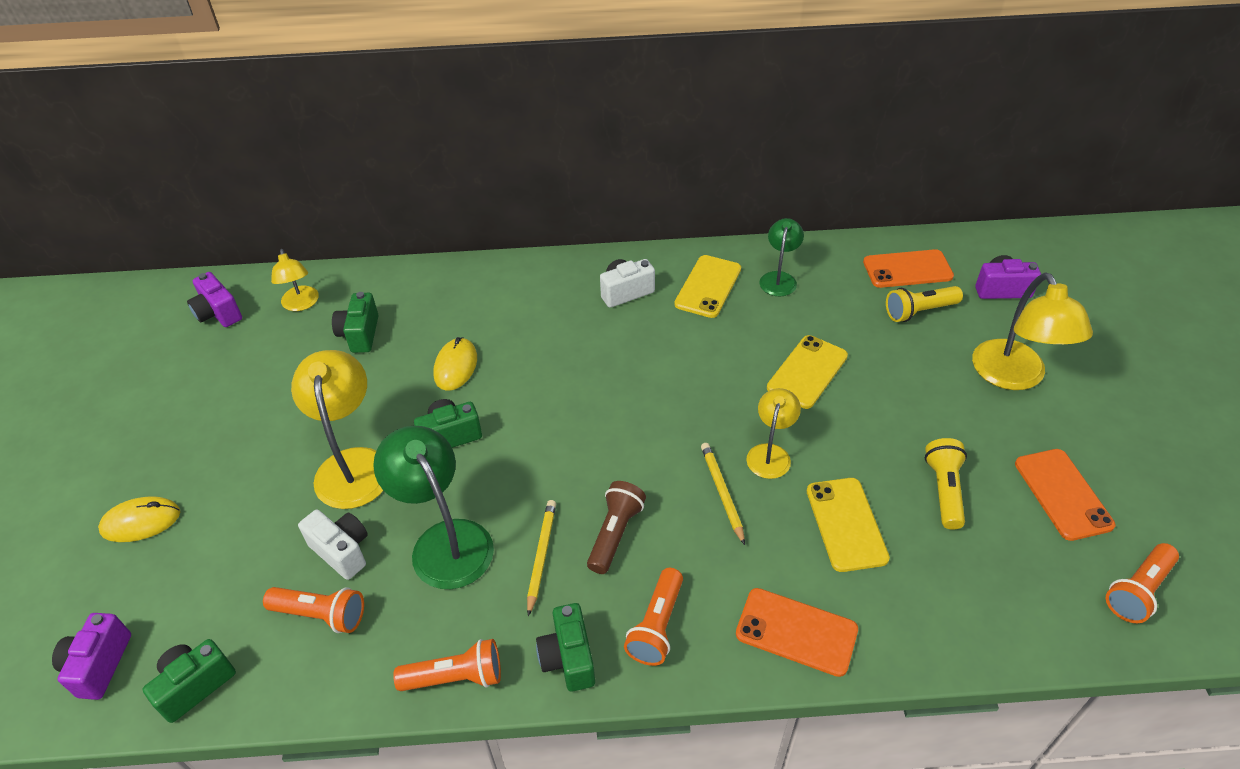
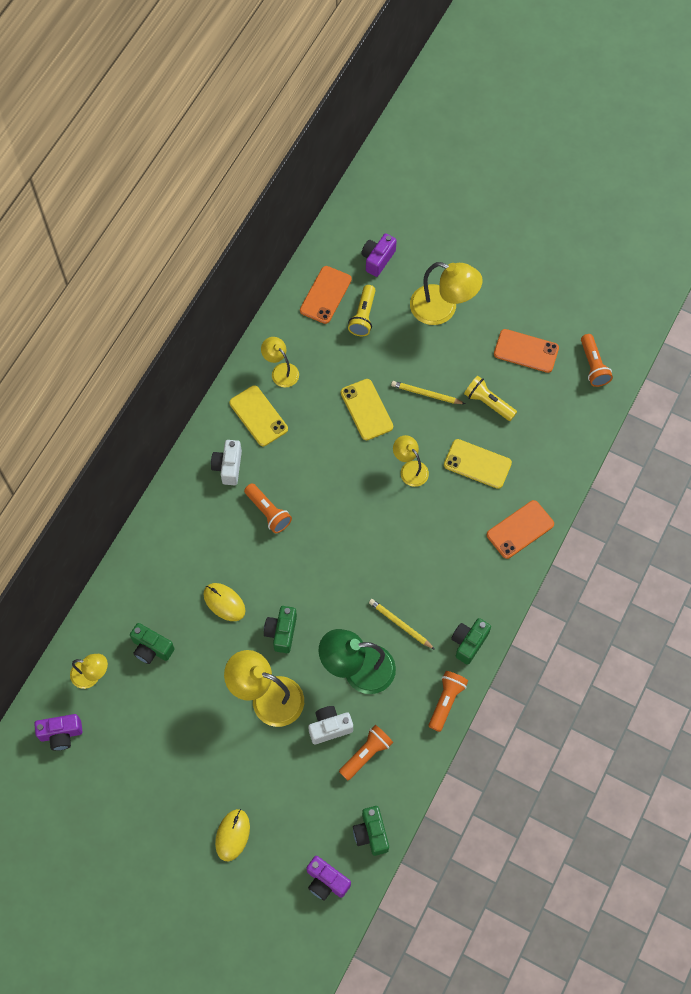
camera: 60 degrees left, 20 degrees up
(568, 658) = (469, 643): green camera -> green camera turned 105 degrees clockwise
(615, 534) = (410, 580): brown flashlight -> none
(657, 626) = (477, 591): orange flashlight -> orange flashlight (268, 512)
(722, 492) = (419, 510): yellow pencil -> yellow pencil (426, 394)
(779, 278) = (281, 371): green lamp -> yellow lamp

